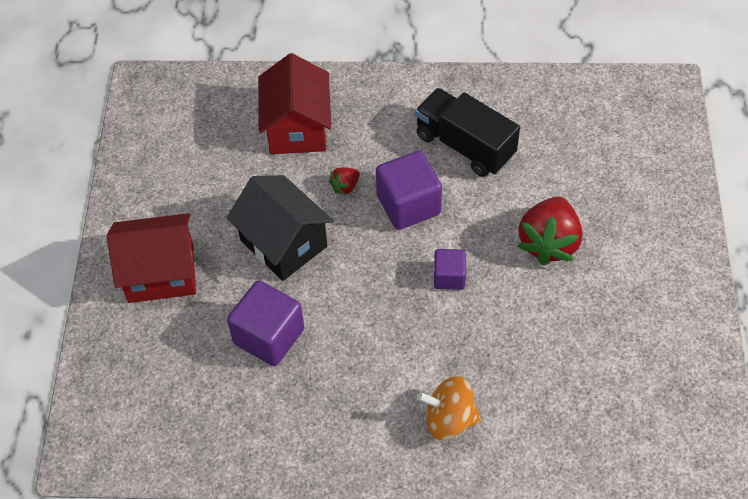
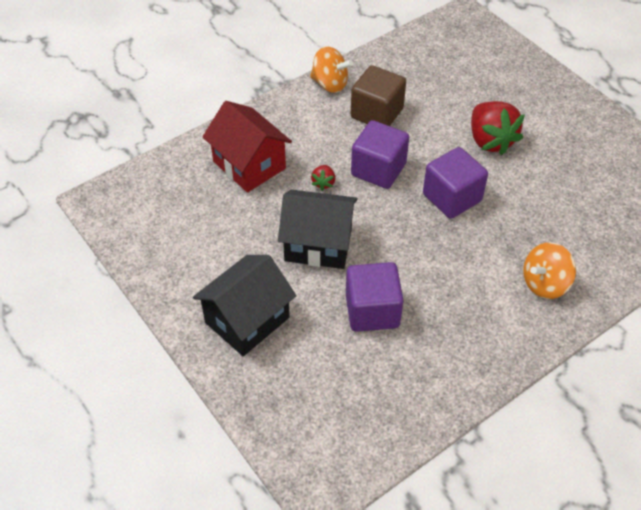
camera: 40 degrees left, 5 degrees down
(161, 273) = (247, 320): red house -> black house
(449, 277) = (452, 197): purple cube -> purple cube, size x1.73
(450, 87) = (330, 84): none -> orange spinning top
(465, 145) = (377, 113): black truck -> brown cube

